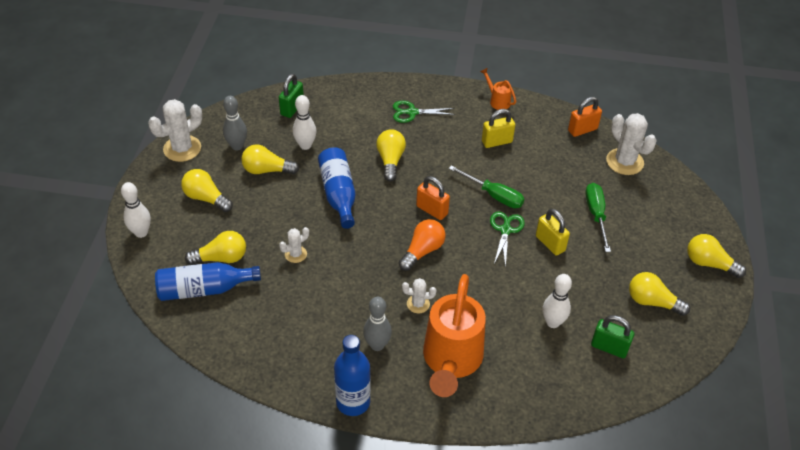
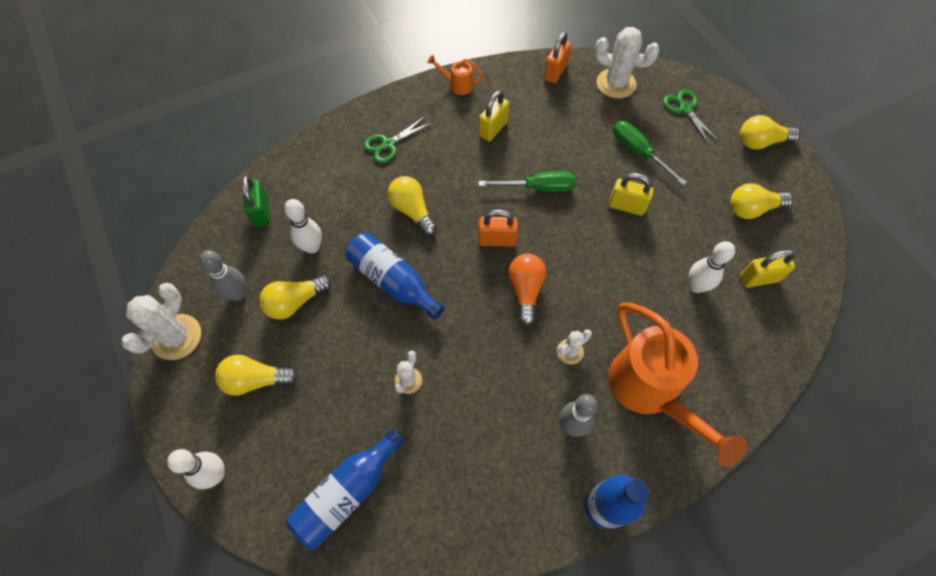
camera: 35 degrees left, 15 degrees up
(221, 258) = (334, 441): yellow light bulb -> none
(505, 230) = (578, 217): green scissors -> green scissors (685, 109)
(609, 347) = (759, 278): green padlock -> yellow padlock

